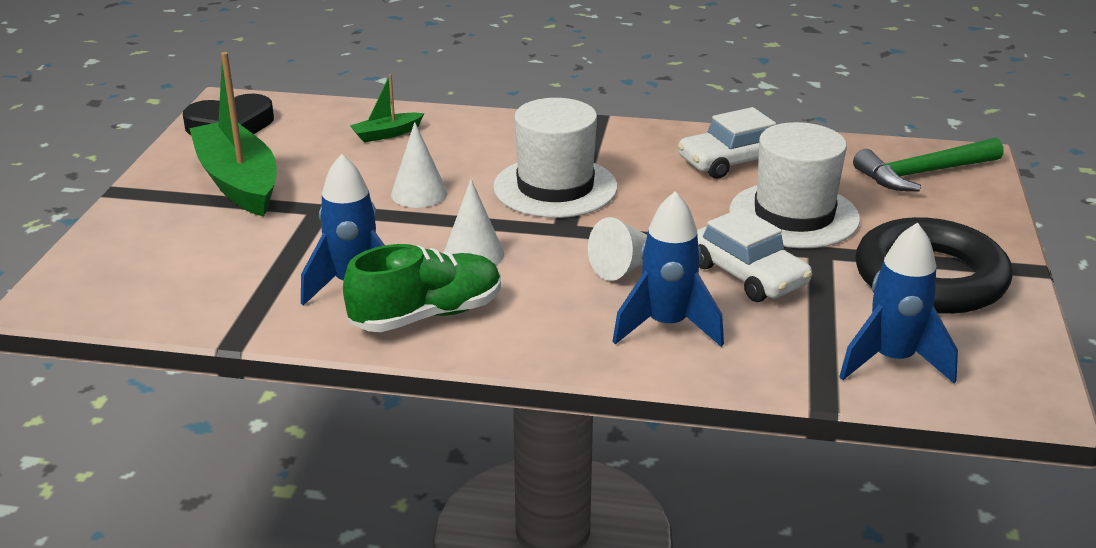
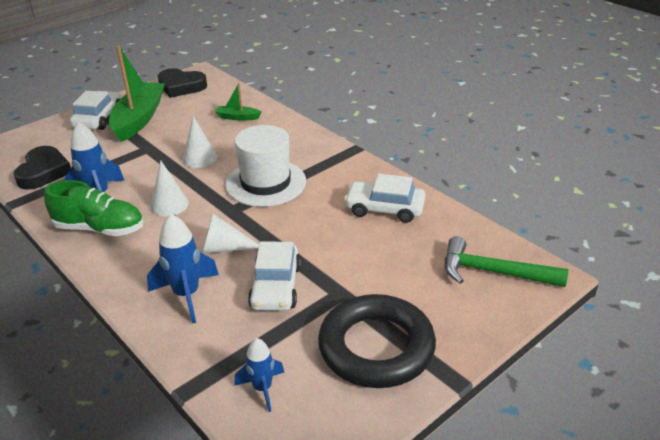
camera: 40 degrees right, 5 degrees up
(168, 203) = (98, 118): none -> white car
(207, 292) = (43, 172): none -> black heart
(794, 215) = (363, 261): white hat -> none
(892, 361) = (262, 388): blue rocket -> blue rocket, size x0.62

